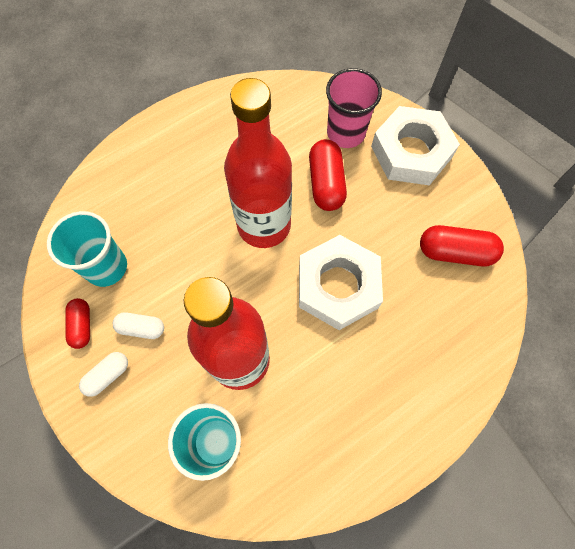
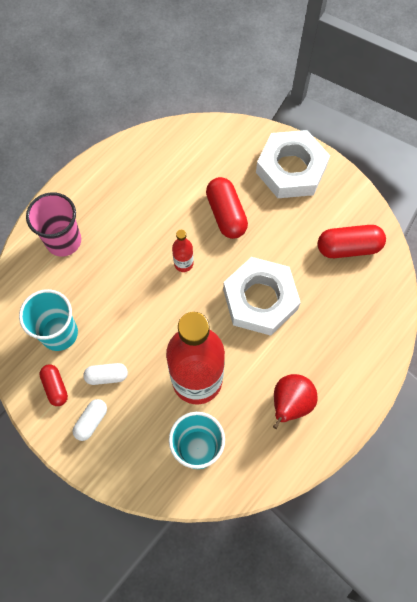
camera: 15 degrees left, 0 degrees up
(264, 225) = (183, 263): red bottle -> red bottle, size x0.41
(340, 417) = (290, 403): none -> red pear
(346, 133) = (231, 165): pink cup -> pink cup (63, 241)

